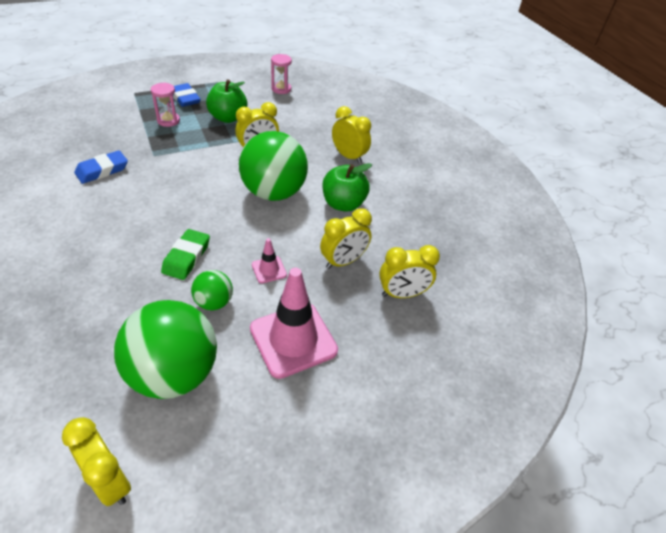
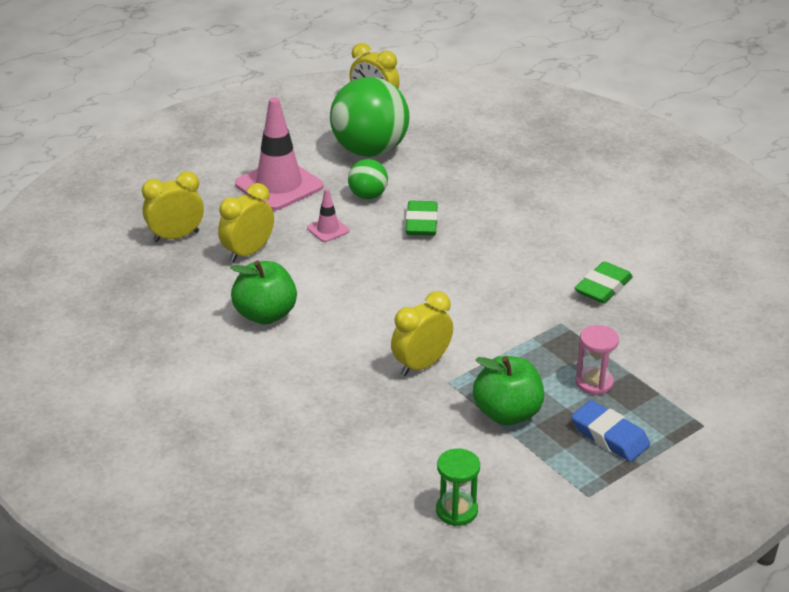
camera: 170 degrees right, 10 degrees down
(102, 170) = (603, 287): blue eraser -> green eraser
(274, 192) = (365, 309): green ball -> none
(281, 89) = (456, 511): pink hourglass -> green hourglass
(348, 156) = (277, 388): yellow clock -> none

